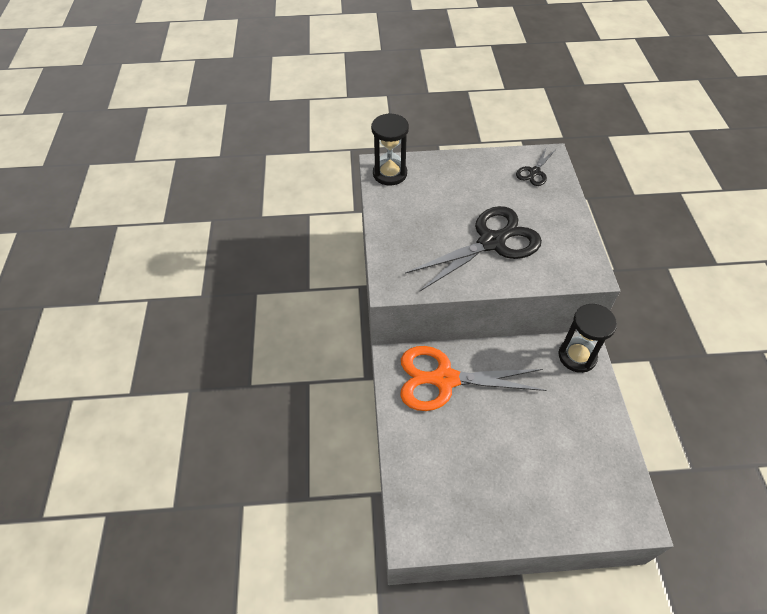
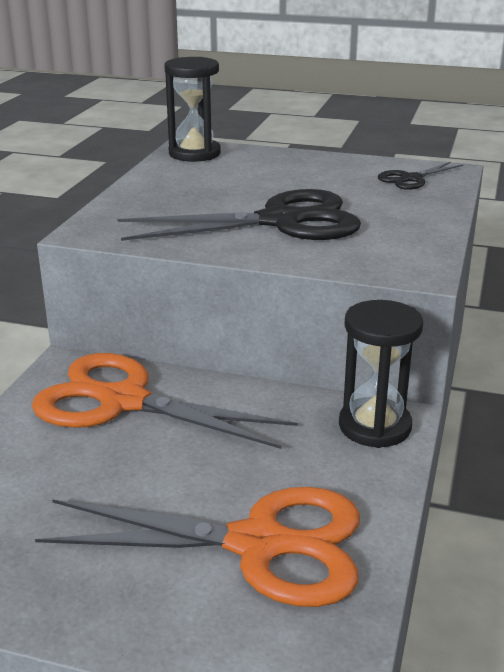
camera: 20 degrees right, 25 degrees down
(569, 456) = (258, 544): none -> orange scissors

